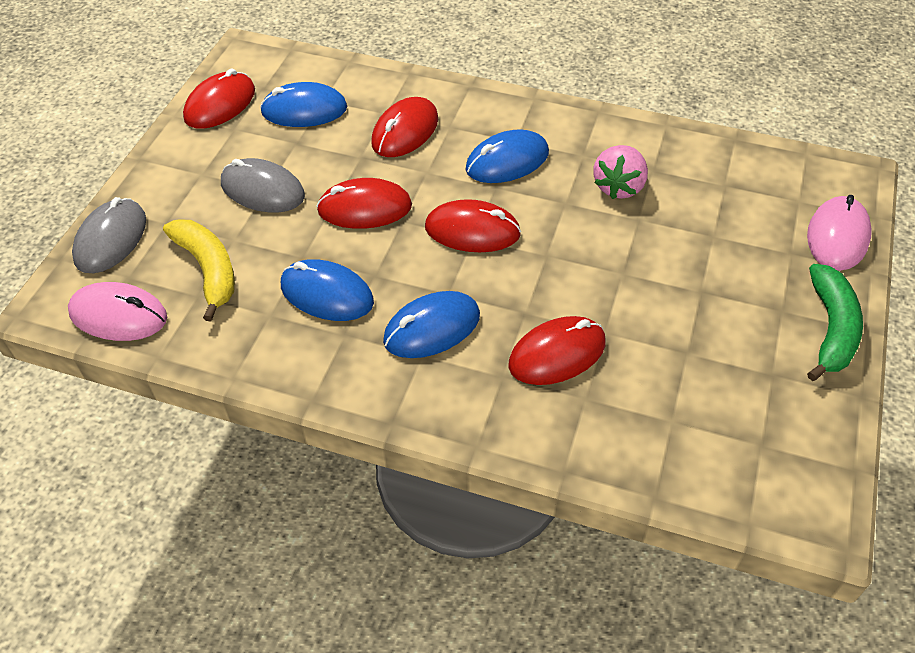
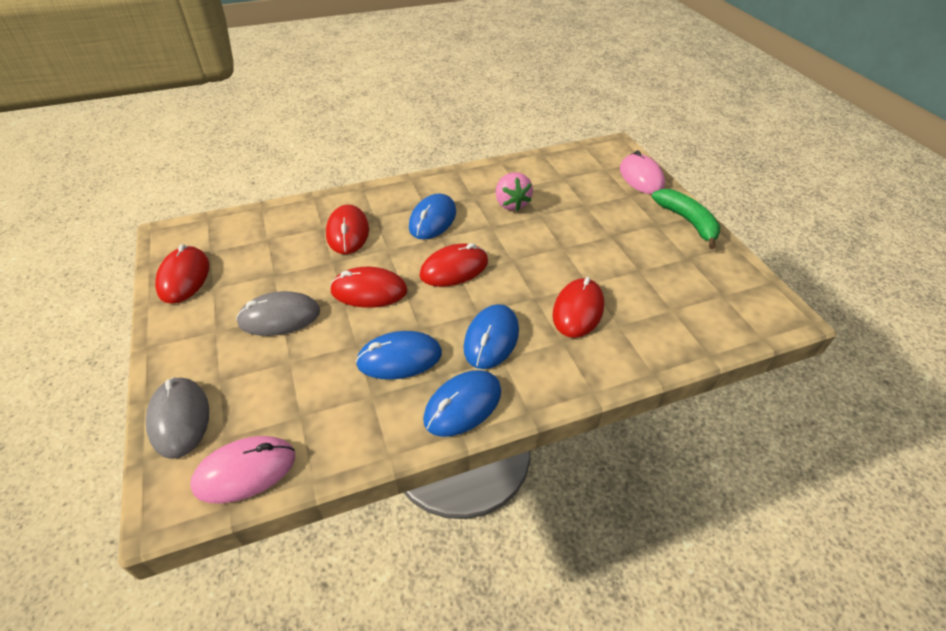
camera: 40 degrees left, 5 degrees down
(208, 270) = (291, 393): yellow banana -> none
(304, 110) = (259, 251): blue mouse -> blue mouse (463, 405)
(364, 208) = (369, 291): red mouse -> red mouse turned 45 degrees clockwise

